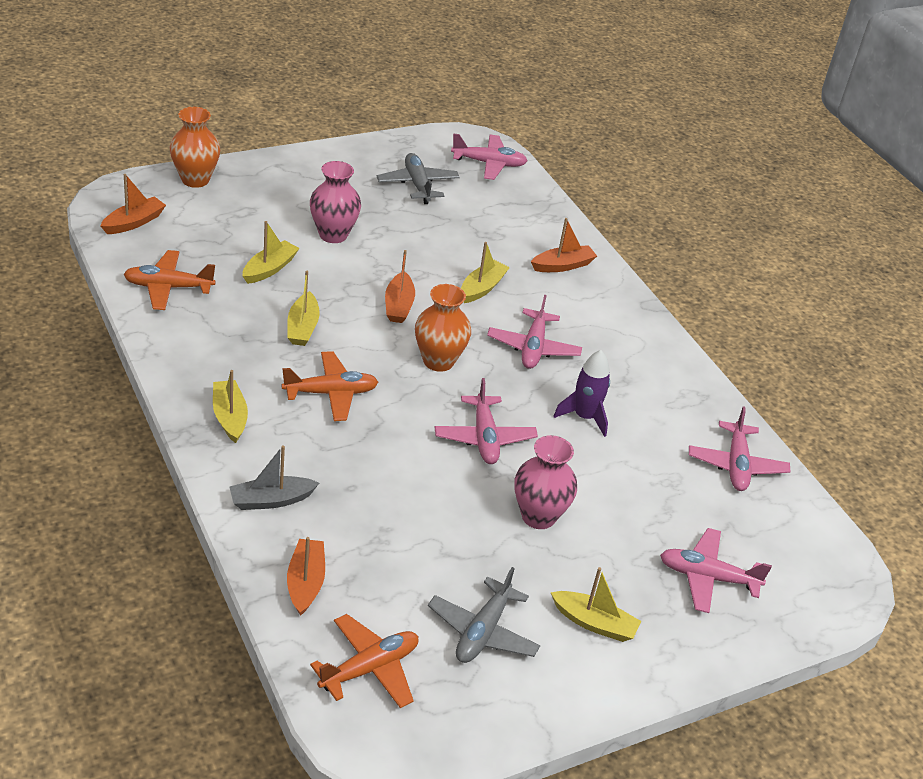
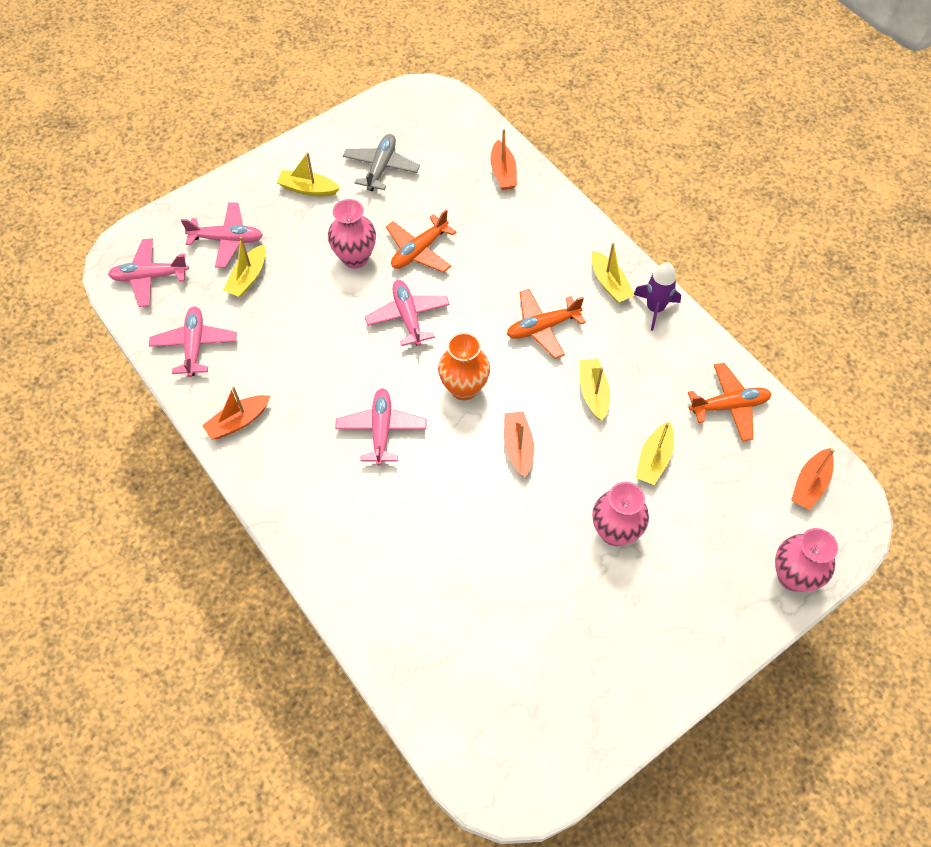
camera: 175 degrees right, 20 degrees up
(195, 179) = (792, 576): orange vase -> pink vase
(271, 500) = (549, 223): grey boat -> none
(369, 668) = (446, 131): orange plane -> orange plane (419, 250)
(417, 185) = (554, 657): grey plane -> none
(482, 288) = (444, 498): yellow boat -> yellow boat (248, 278)
(489, 163) = (481, 739): pink plane -> pink plane (150, 277)
(562, 265) = (365, 562): orange boat -> orange boat (238, 421)
(584, 417) = (327, 361): purple rocket -> purple rocket (655, 308)

